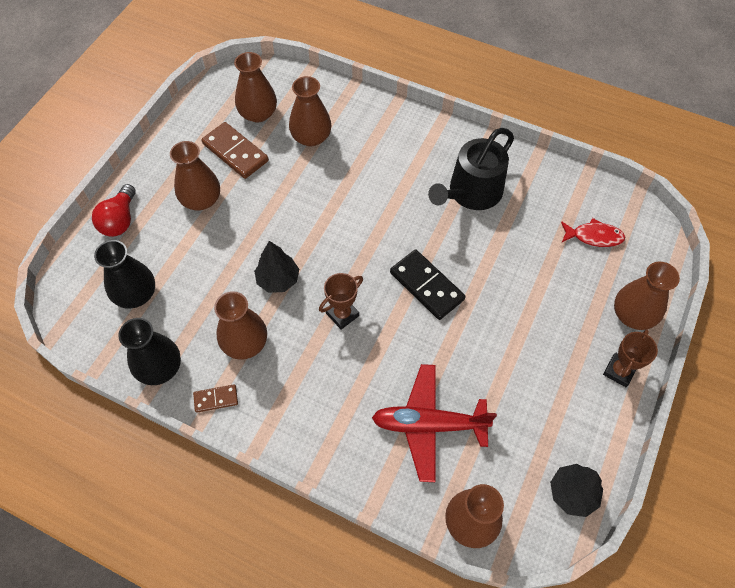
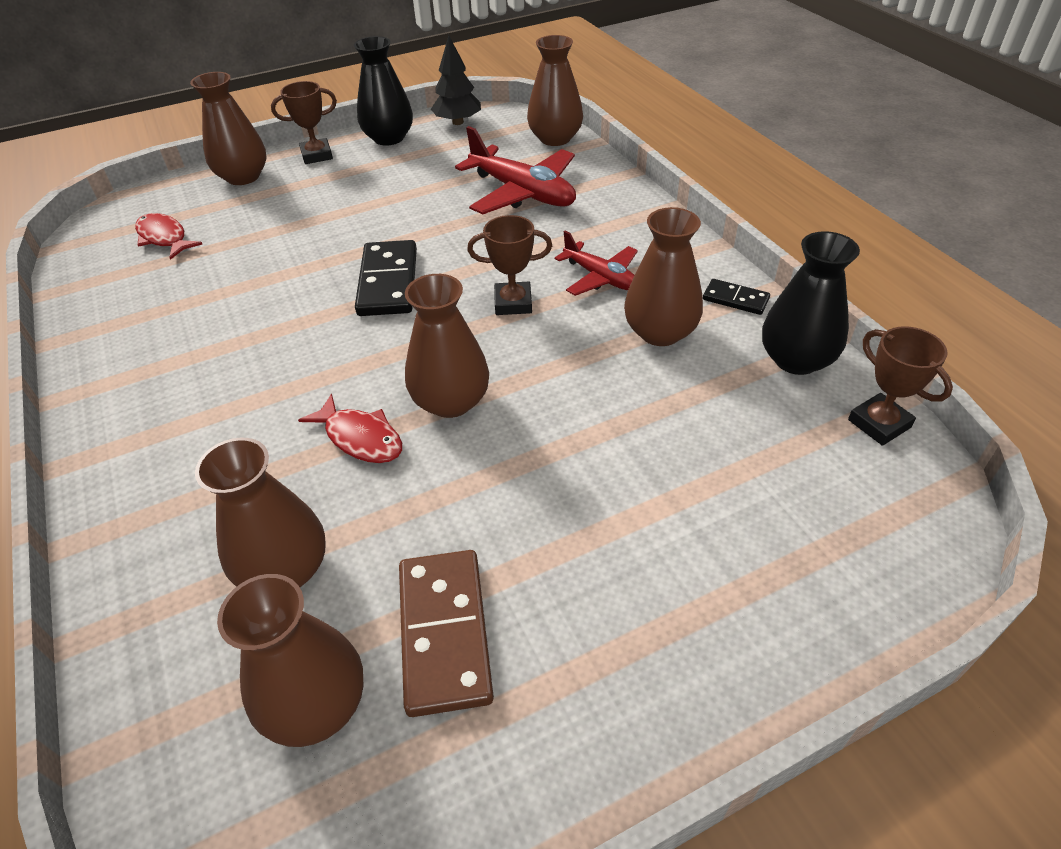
camera: 140 degrees left, 15 degrees down
(102, 346) = (879, 423): none -> brown trophy
(120, 220) = (772, 624): red light bulb -> none
(136, 294) = (794, 468): black vase -> black vase (389, 138)
(201, 200) = (584, 569): brown vase -> brown vase (451, 401)
(216, 399) = (735, 299): brown domino -> black domino
(278, 280) = (558, 377): black tree -> none
(308, 368) = (600, 277): none -> red plane
(339, 195) = (360, 438): none -> red fish
(471, 193) = (201, 342): black watering can -> none

